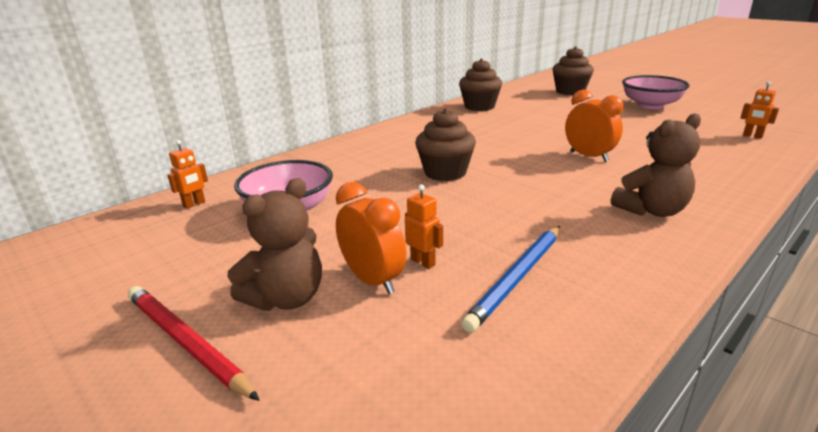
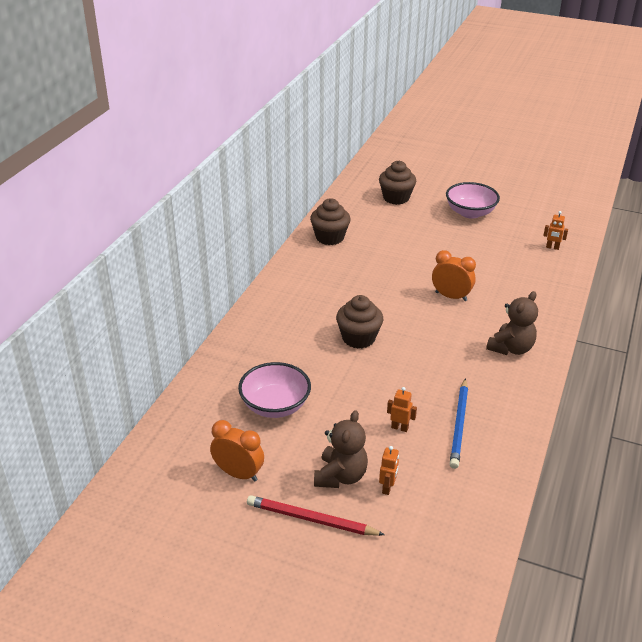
camera: 25 degrees left, 10 degrees up
(194, 204) = (195, 417): orange robot -> orange robot (387, 488)
(373, 280) = (380, 449): orange clock -> orange clock (238, 473)

